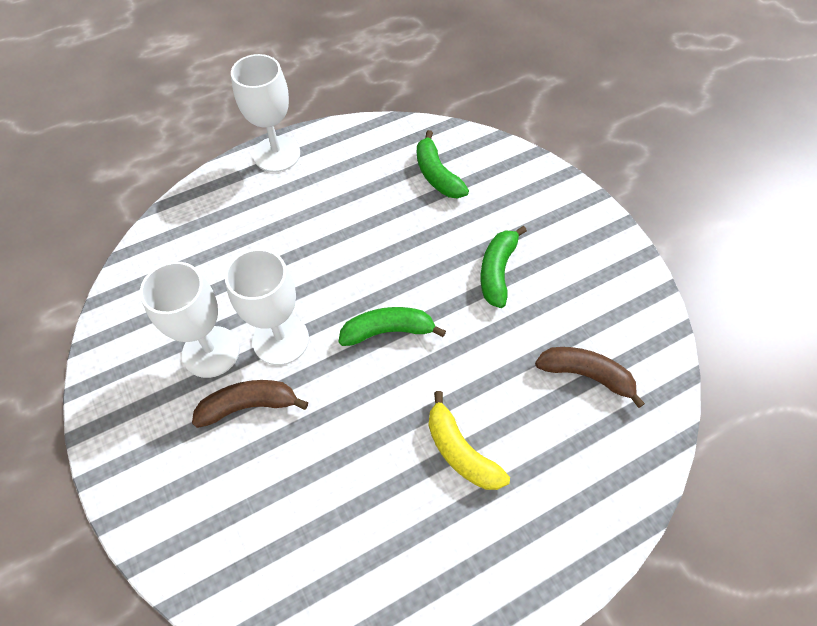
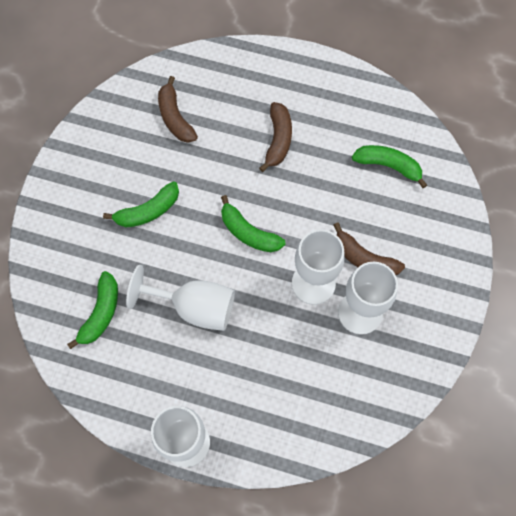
camera: 135 degrees left, 10 degrees up
(308, 539) = (388, 166): none -> green banana
(368, 236) = (194, 307): none -> white goblet
(460, 451) = (278, 140): yellow banana -> brown banana

